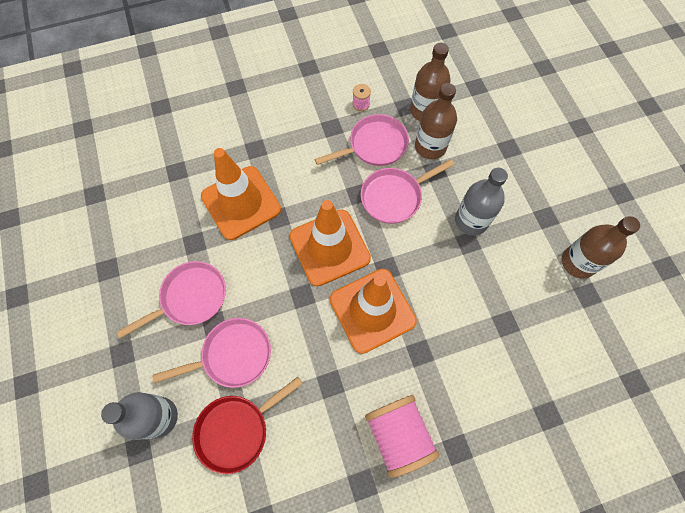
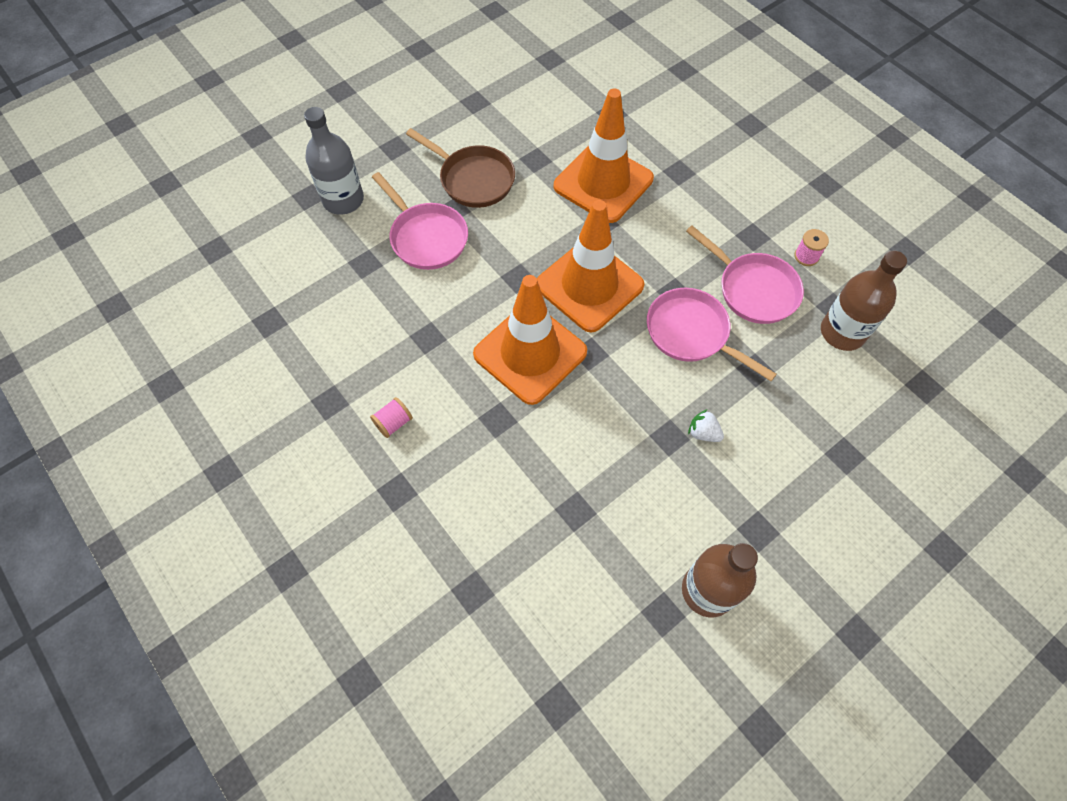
camera: 70 degrees right, 5 degrees down
(190, 298) = (473, 179): pink pan -> brown pan
(237, 430) = (351, 268): red pan -> none
(398, 435) = (393, 423): pink spool -> pink spool, size x0.44
(430, 147) = (789, 354): brown bottle -> none
(471, 221) = (703, 433): grey bottle -> white strawberry

